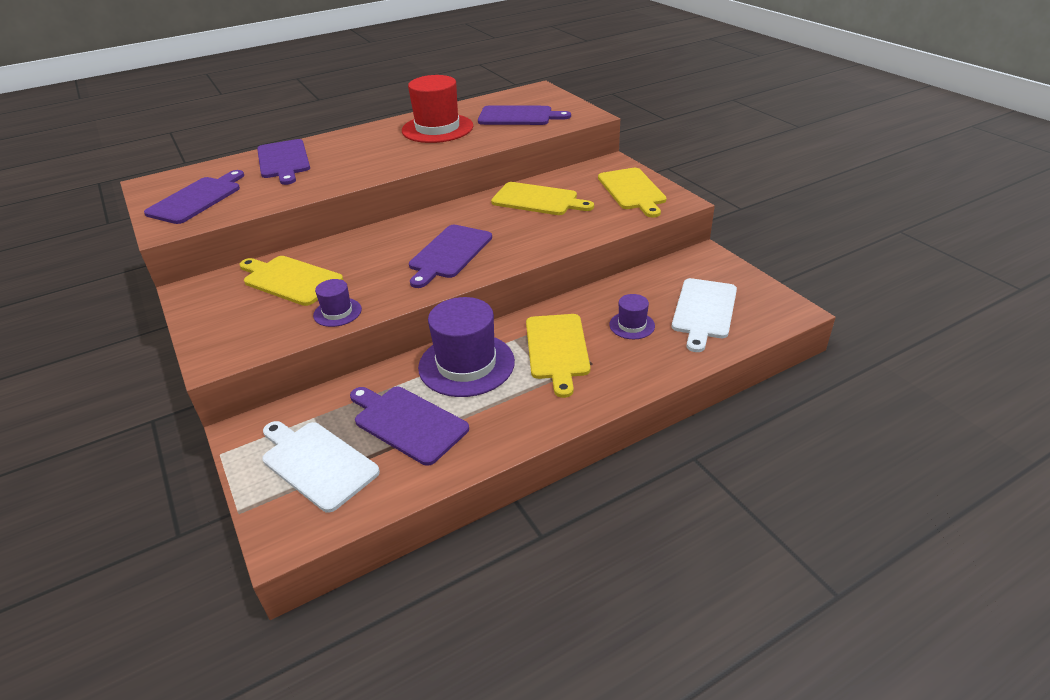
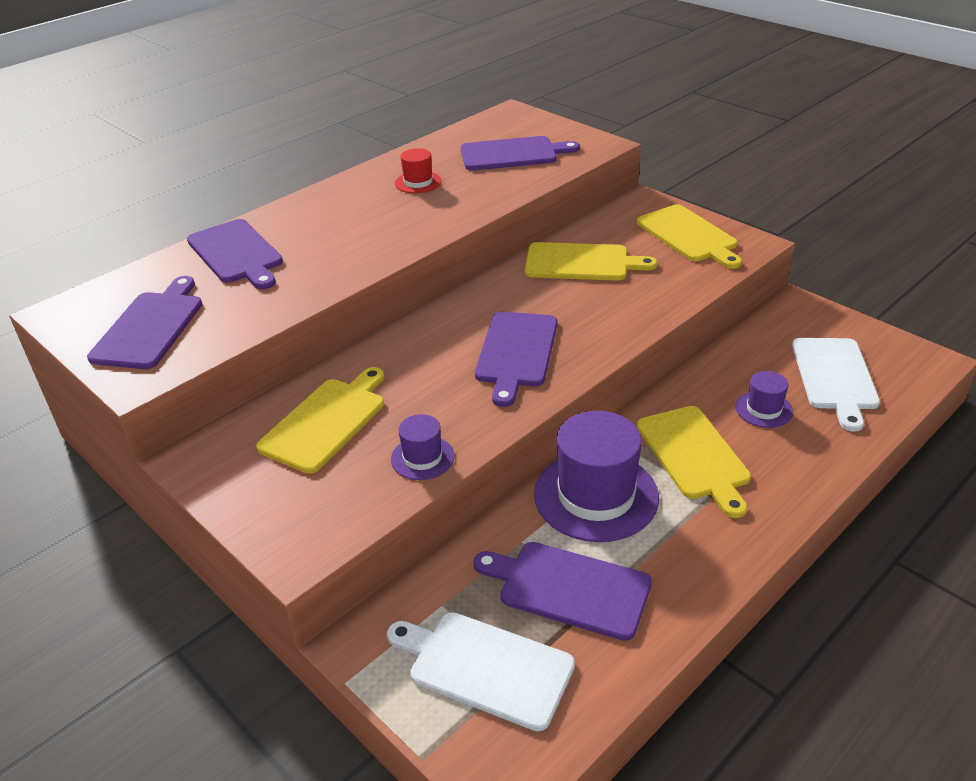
camera: 15 degrees left, 0 degrees up
(290, 280) = (326, 421): yellow cutting board -> yellow cutting board turned 105 degrees clockwise
(437, 128) = (418, 182): red hat -> red hat, size x0.49

